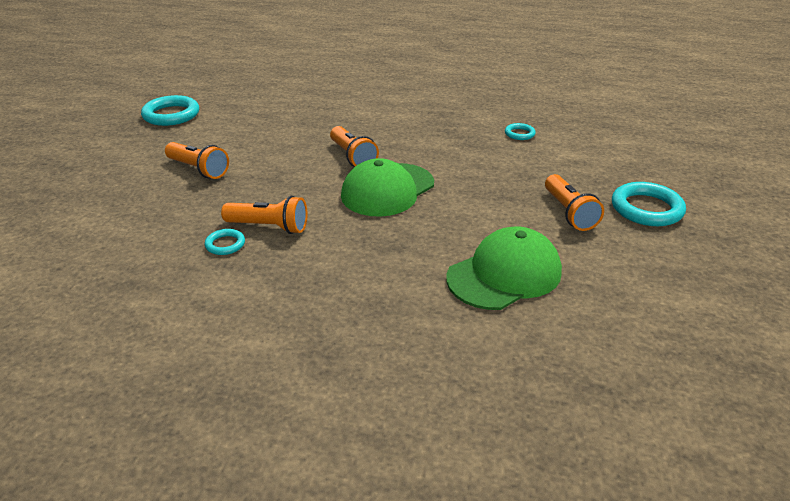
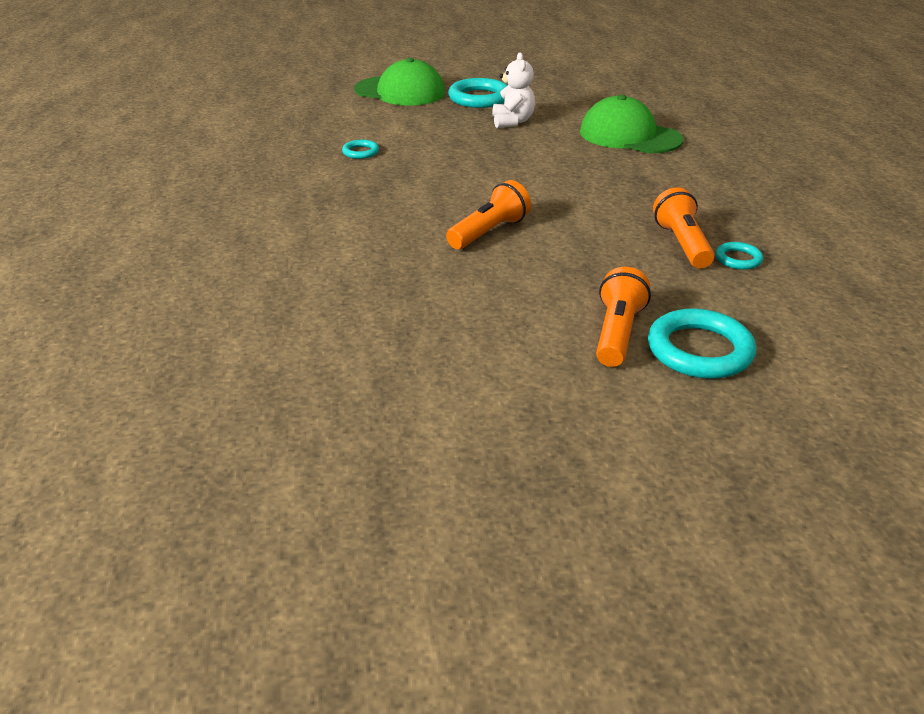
camera: 110 degrees left, 0 degrees up
(171, 115) = (463, 442): turquoise ring -> turquoise ring (699, 350)
(387, 190) = (547, 199): green cap -> green cap (400, 91)
(569, 213) = (512, 122): orange flashlight -> white teddy bear

